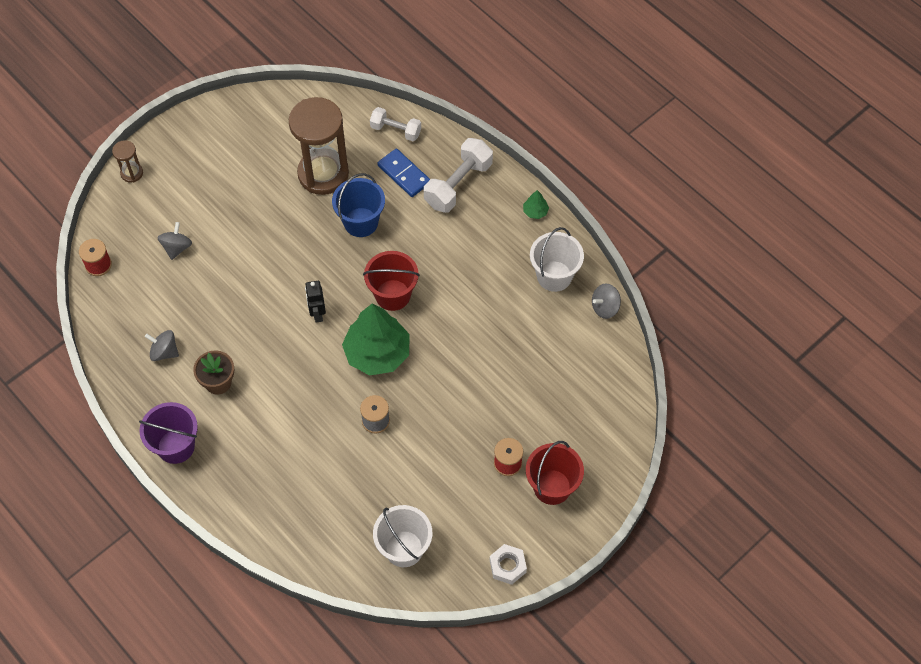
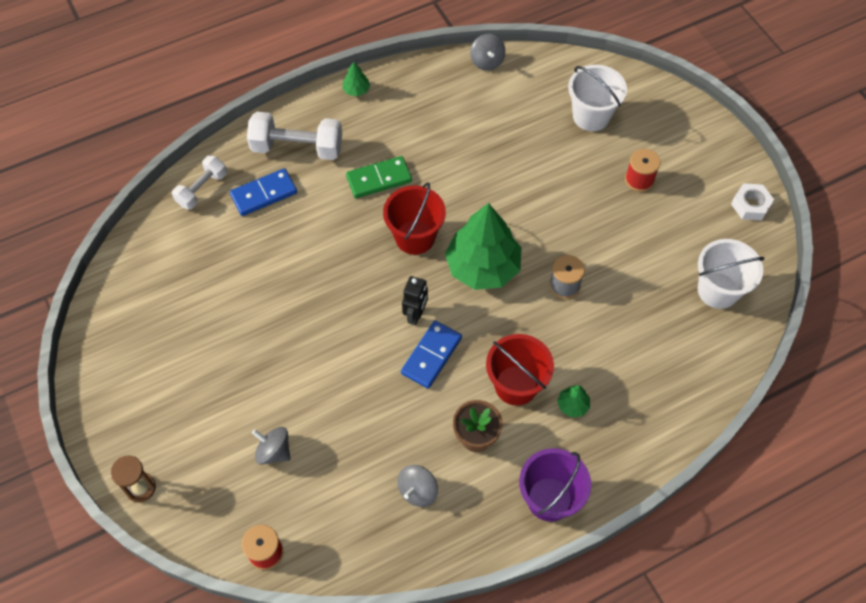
camera: 75 degrees left, 0 degrees up
(261, 448) = (572, 405): none -> green tree
(282, 334) = (431, 356): none -> blue domino
(317, 314) = (415, 315): black robot -> black robot turned 75 degrees counterclockwise
(323, 174) = (231, 272): brown hourglass -> none
(361, 222) = (310, 248): blue bucket -> none
(444, 253) = (379, 179): none -> green domino
(458, 185) = (297, 148): white dumbbell -> white dumbbell turned 45 degrees counterclockwise
(552, 487) = (672, 150): red bucket -> red bucket (516, 385)
(554, 276) = (438, 92): white bucket -> white bucket (591, 116)

